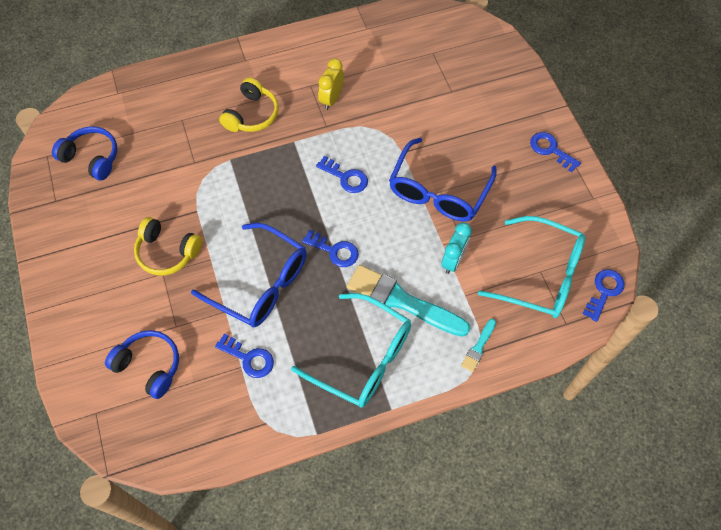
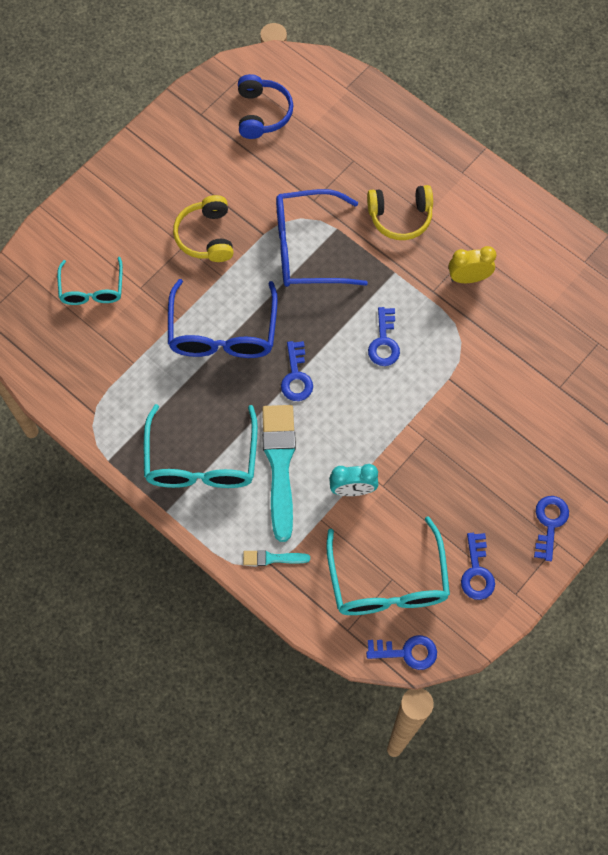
camera: 60 degrees right, 5 degrees up
(149, 366) = (92, 289): blue headphones -> turquoise glasses
(249, 358) = (145, 365): blue key -> blue key (477, 571)
(438, 192) = (423, 436): blue glasses -> blue glasses (307, 248)

